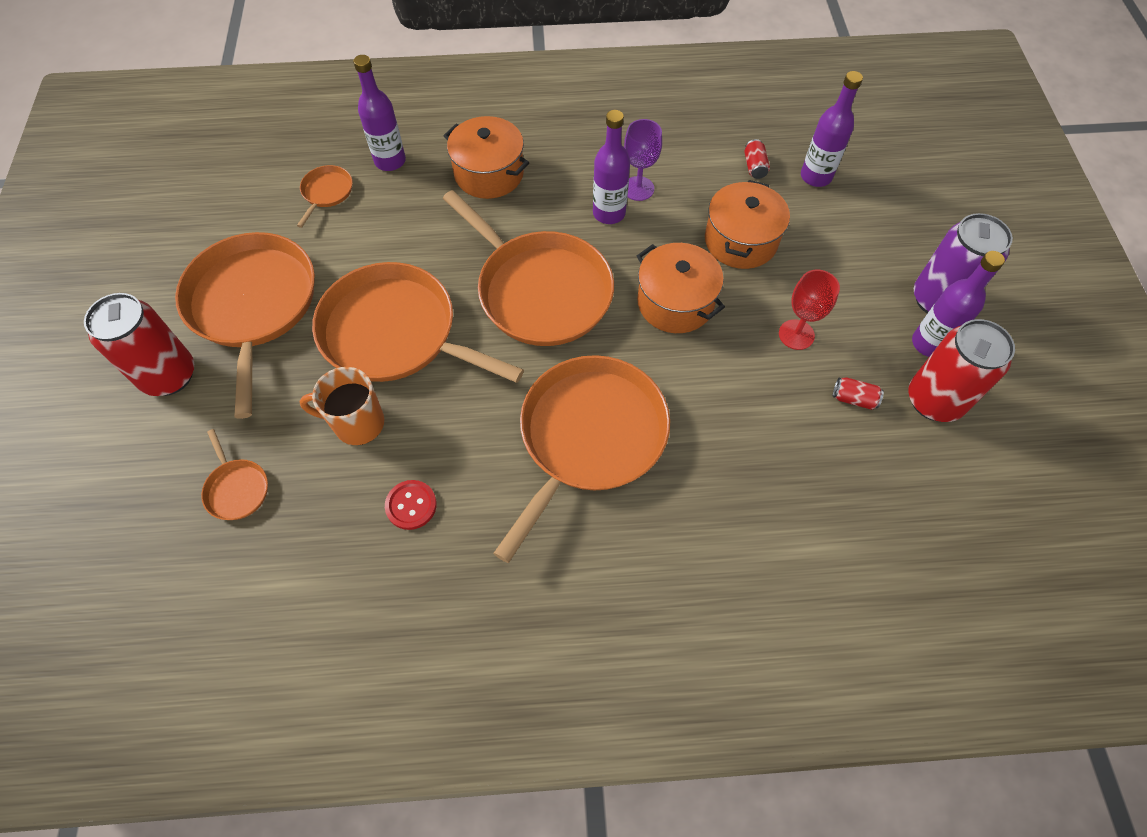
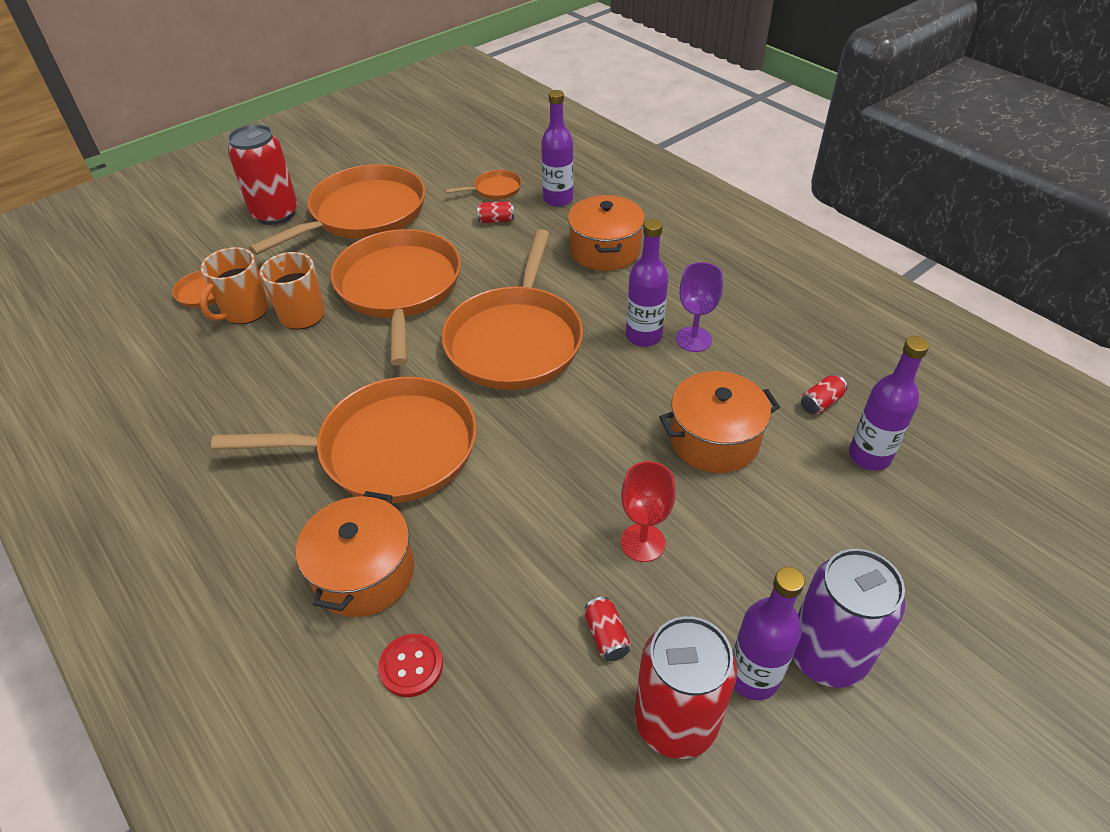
camera: 55 degrees right, 15 degrees down
(306, 468) = (245, 311): none -> orange mug
(373, 217) = (496, 220): none -> red can
(411, 505) = (248, 380): red button -> red button (411, 666)
(675, 302) = (589, 430): orange pot -> orange pot (364, 573)

